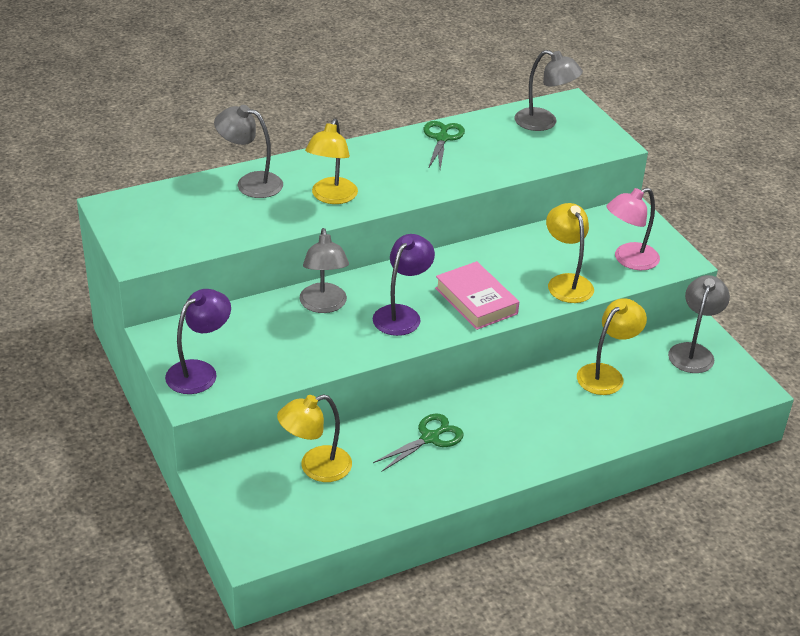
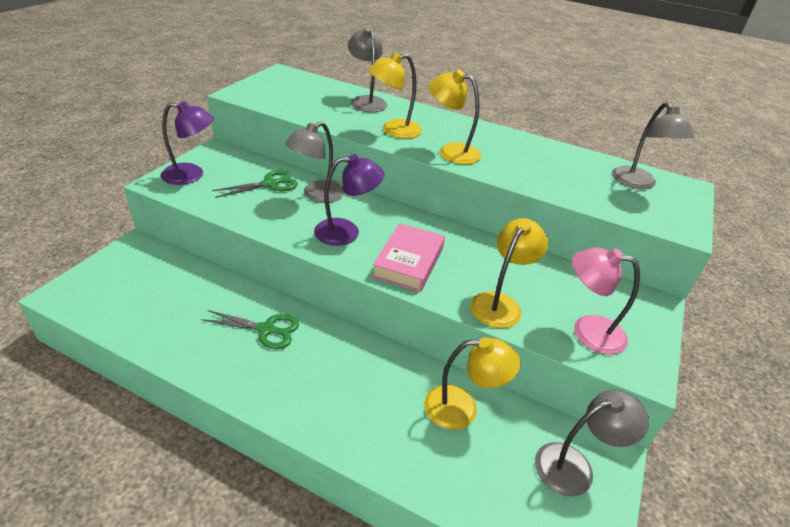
camera: 50 degrees right, 0 degrees up
(315, 467) = (182, 284): yellow lamp -> yellow lamp (451, 151)
(442, 138) = (533, 148): green scissors -> green scissors (270, 184)

